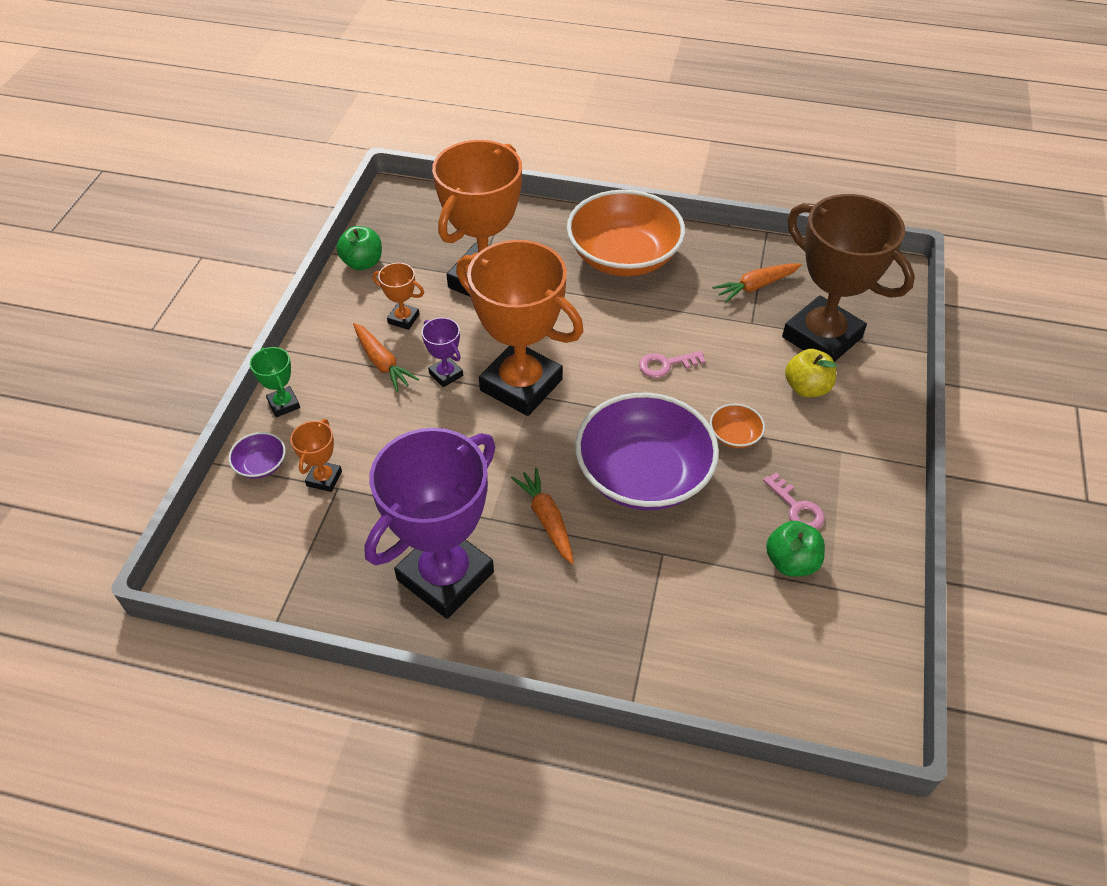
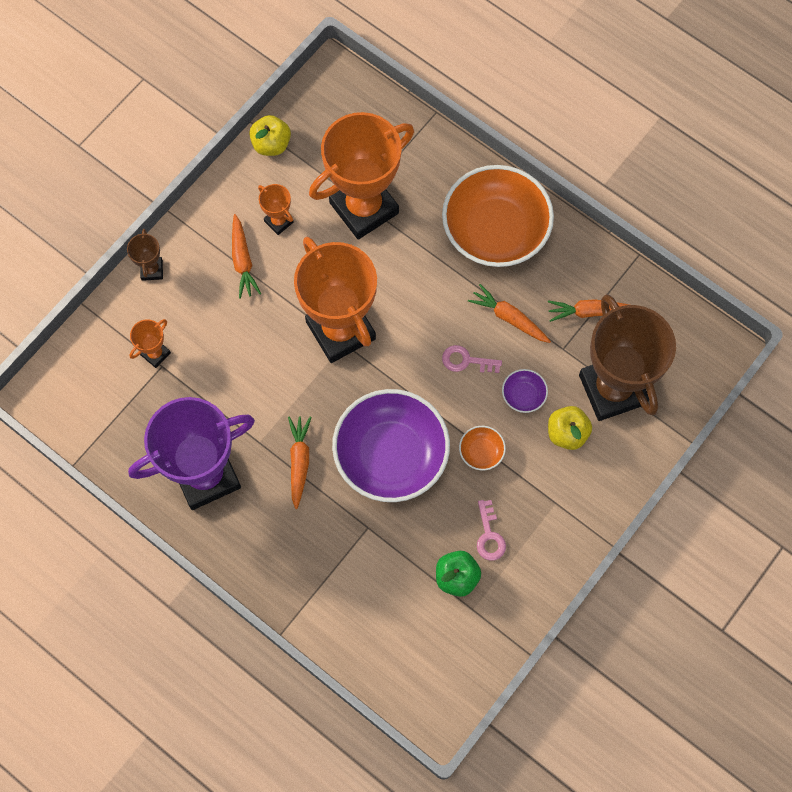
camera: 25 degrees right, 20 degrees up
(261, 464) = (115, 321): purple bowl -> purple bowl (523, 395)
(283, 404) = (152, 270): green trophy -> brown trophy
(362, 263) = (271, 144): green apple -> yellow apple
(446, 374) = (287, 294): purple trophy -> none
(683, 317) = (509, 318): none -> orange carrot

